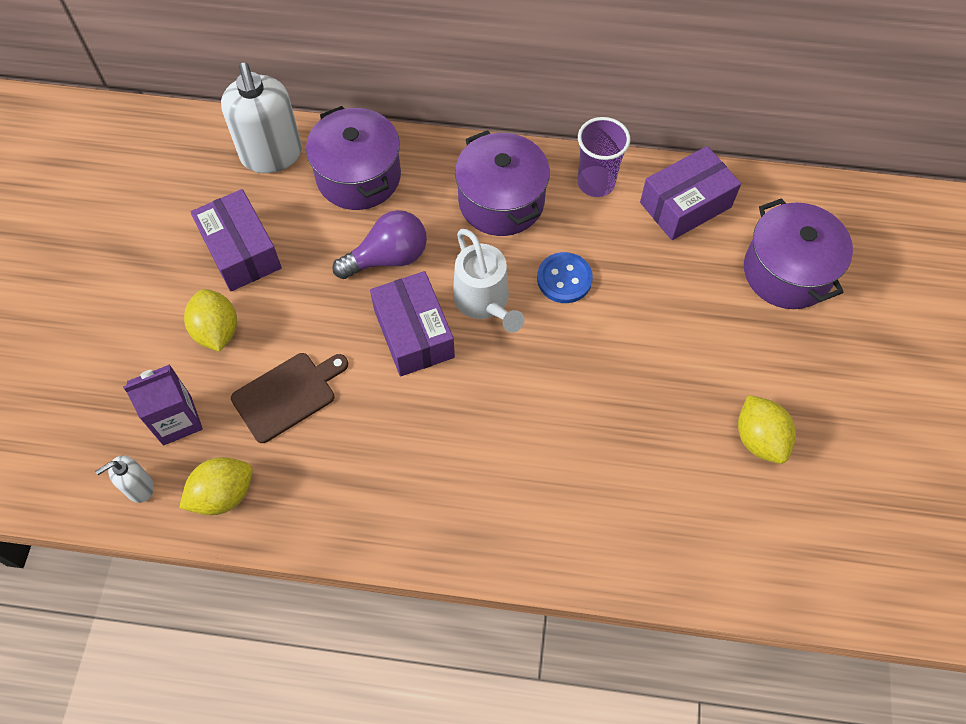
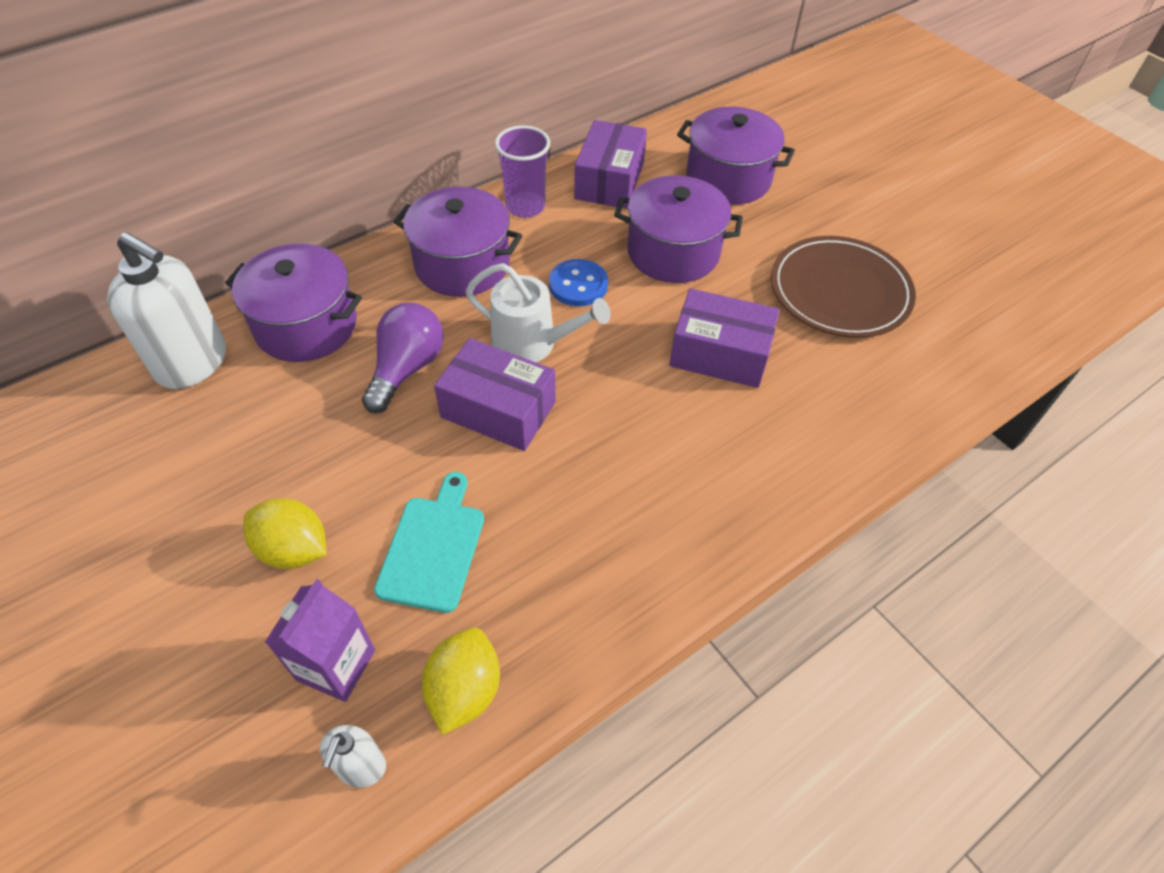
camera: 45 degrees left, 10 degrees down
(241, 251) = (245, 462): purple box -> purple box (720, 354)
(287, 395) = (433, 548): brown cutting board -> turquoise cutting board
(664, 305) = (673, 252): none -> purple pot
(759, 439) = (840, 291): yellow lemon -> brown plate

